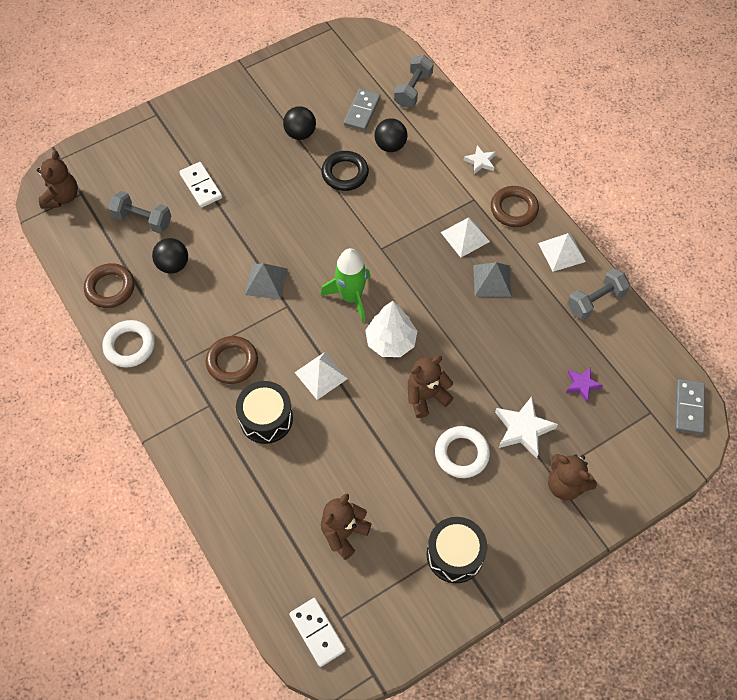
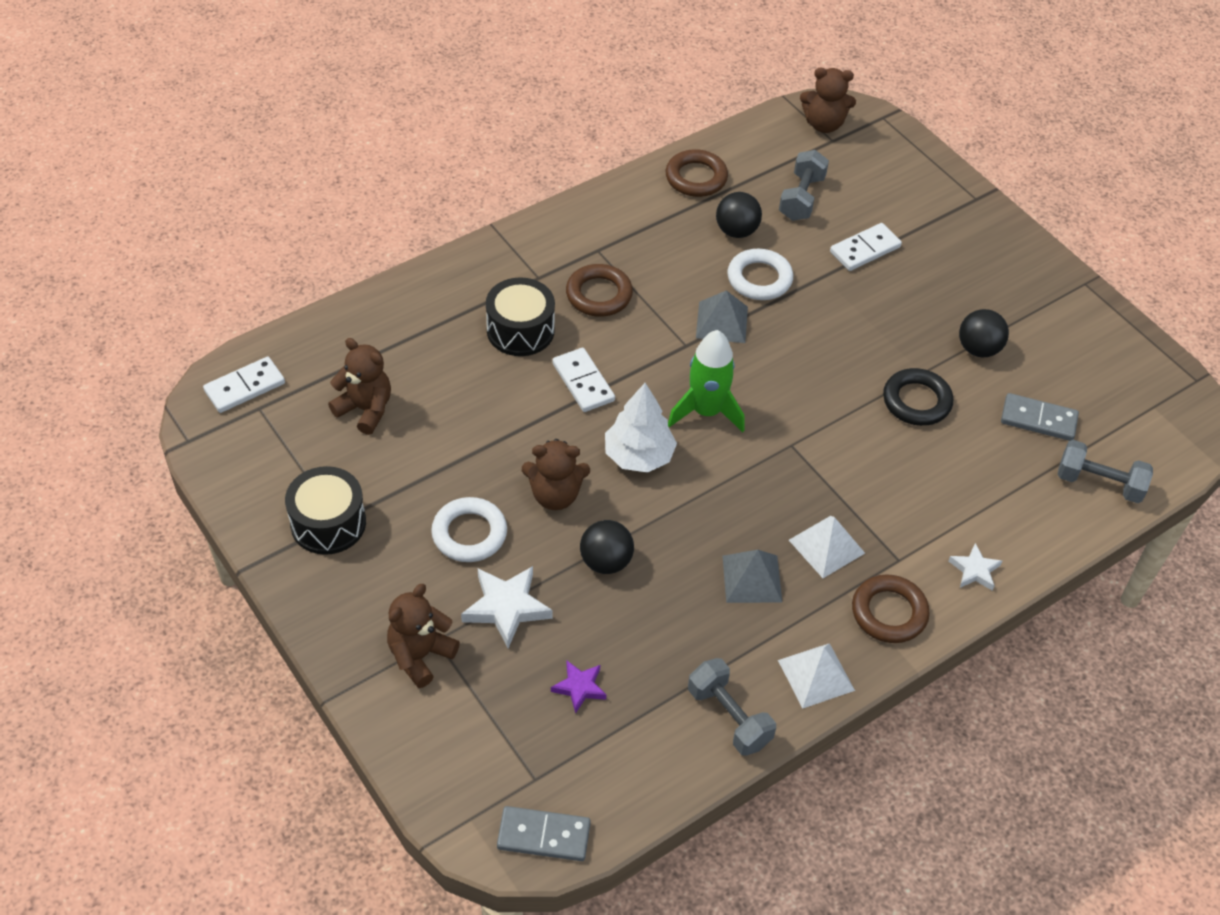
camera: 85 degrees right, 10 degrees down
(129, 346) = (616, 201): white ring -> white ring (759, 279)
(321, 375) = (583, 382): white pyramid -> white domino
(390, 146) = (980, 455): black ball -> black ball (606, 562)
(426, 396) = (555, 495): brown teddy bear -> brown teddy bear turned 120 degrees clockwise

